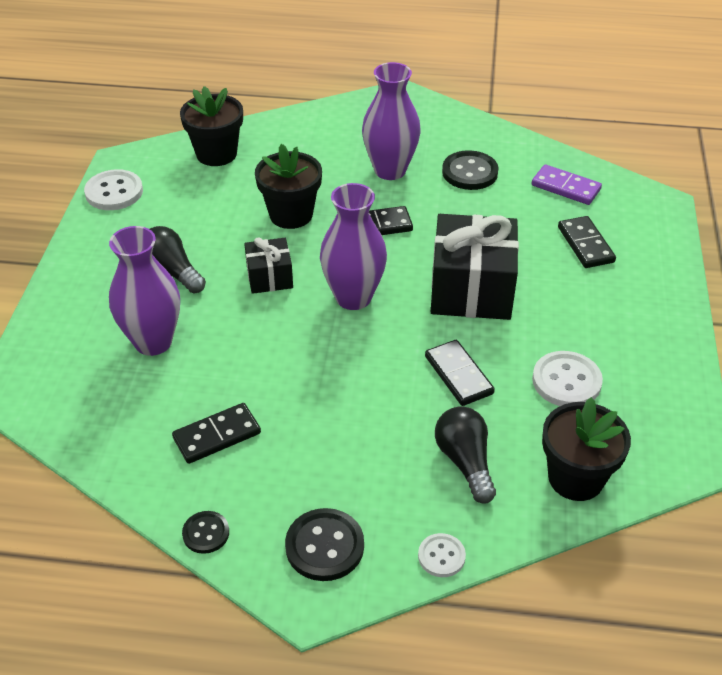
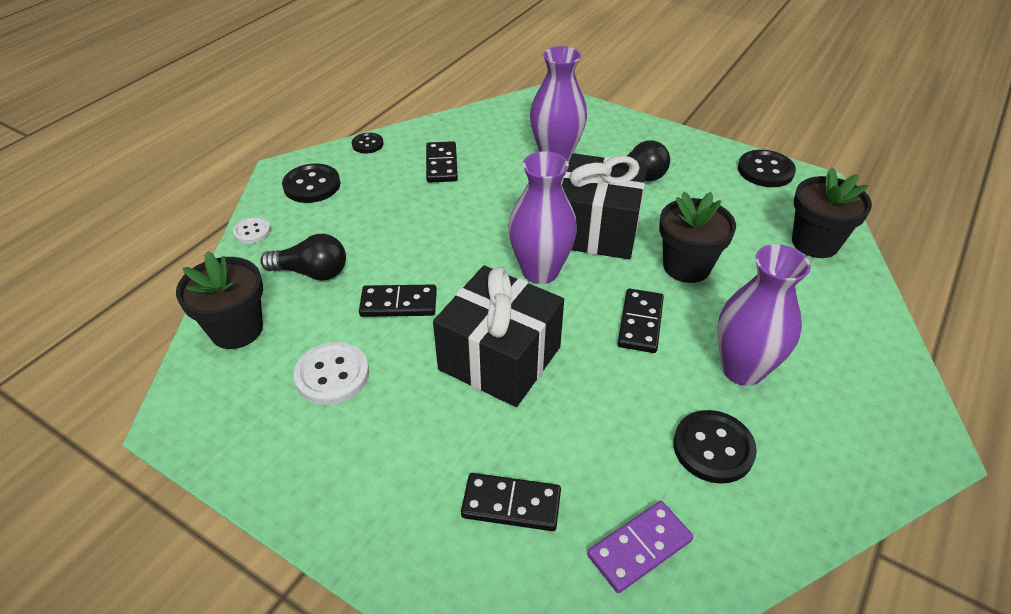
camera: 115 degrees right, 0 degrees up
(114, 192) = (765, 170): white button -> black button
(269, 277) = (597, 229): black gift -> black gift, size x1.90

